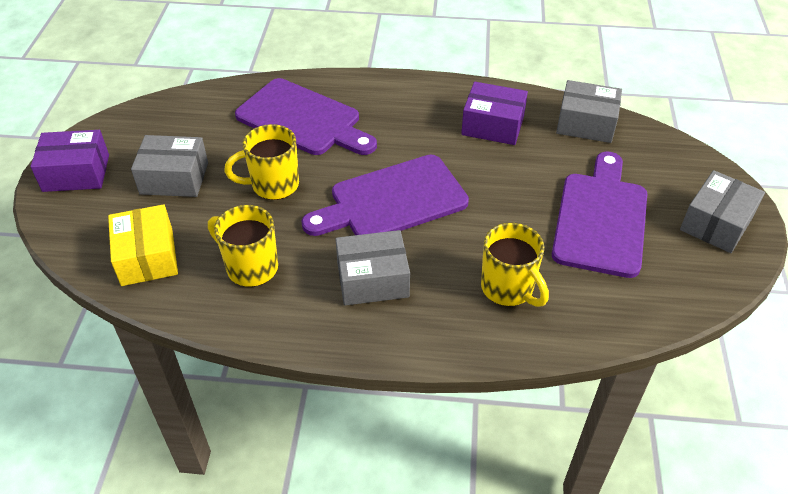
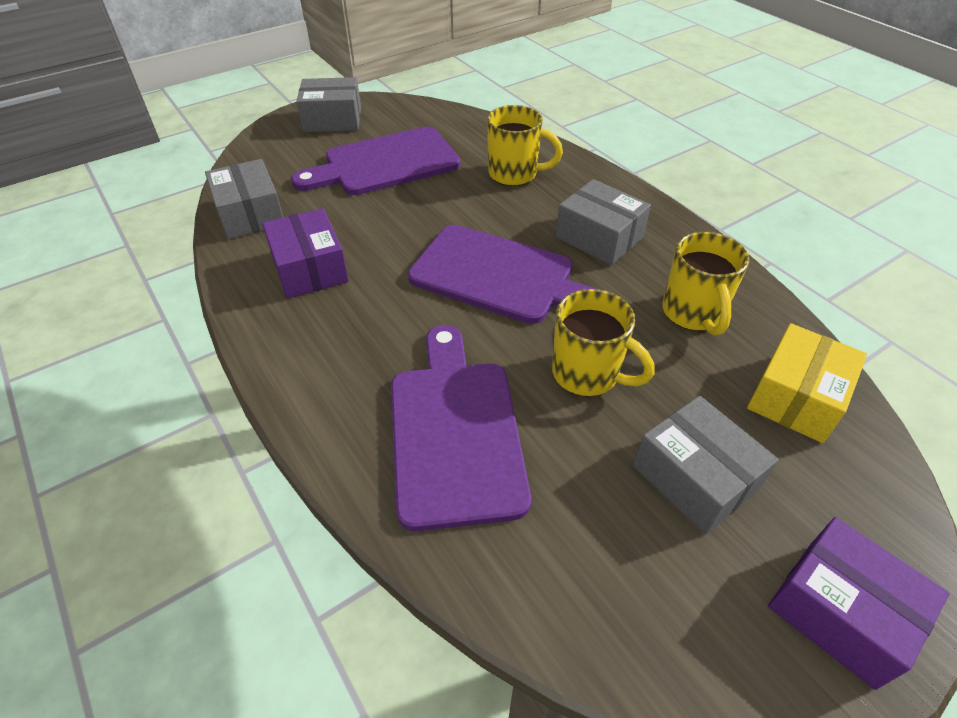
camera: 130 degrees left, 0 degrees up
(508, 289) = (514, 174): yellow mug -> yellow mug turned 90 degrees clockwise

